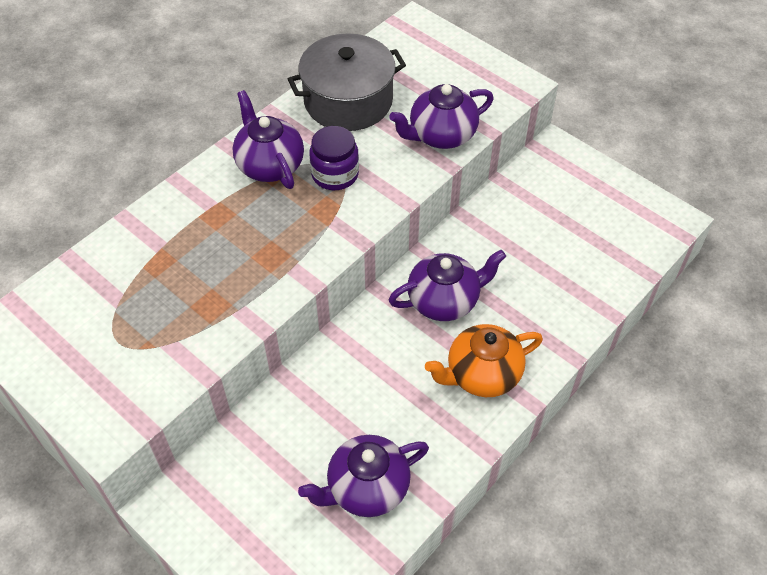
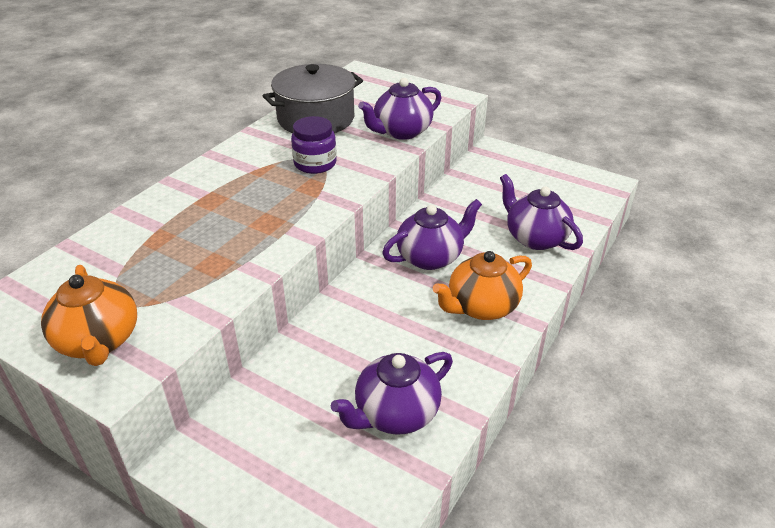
camera: 10 degrees left, 15 degrees down
(95, 386) = (99, 341): none -> orange teapot
(269, 165) = (254, 163): purple teapot -> purple teapot (535, 238)

